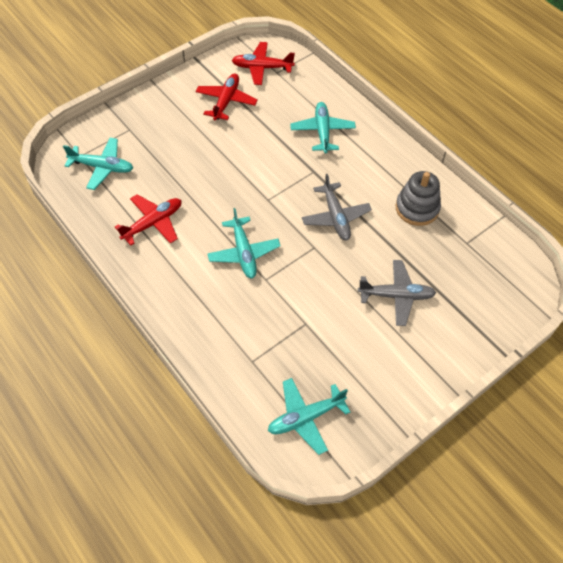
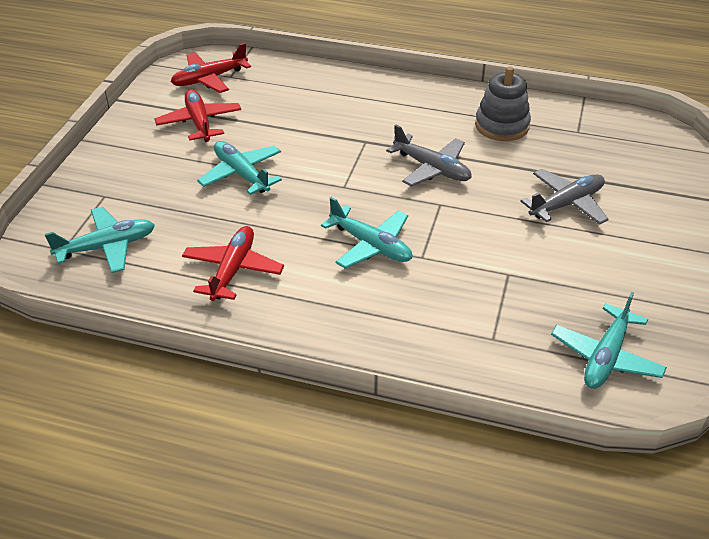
camera: 35 degrees left, 15 degrees down
(322, 131) = (336, 105): turquoise plane -> turquoise plane (241, 174)

